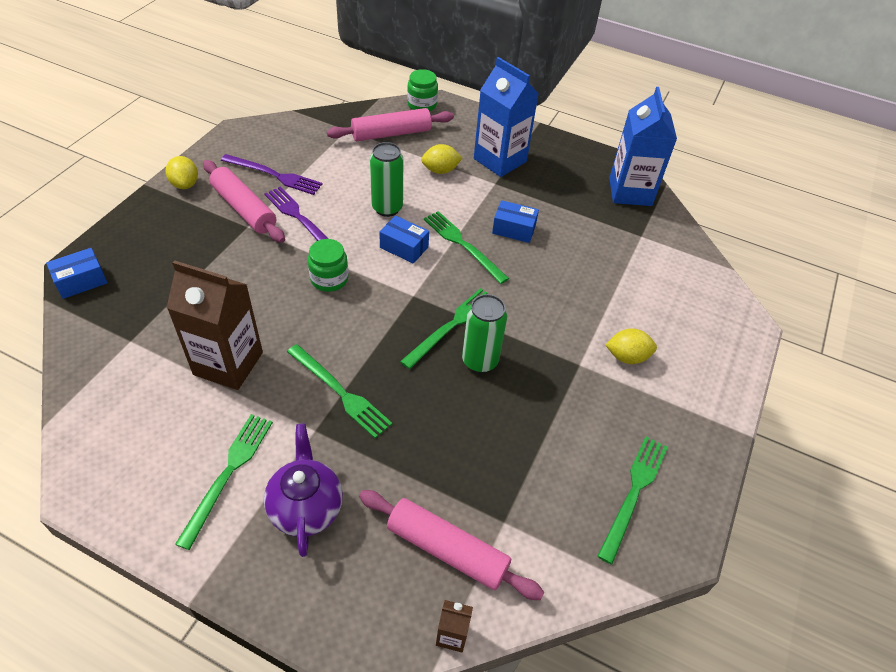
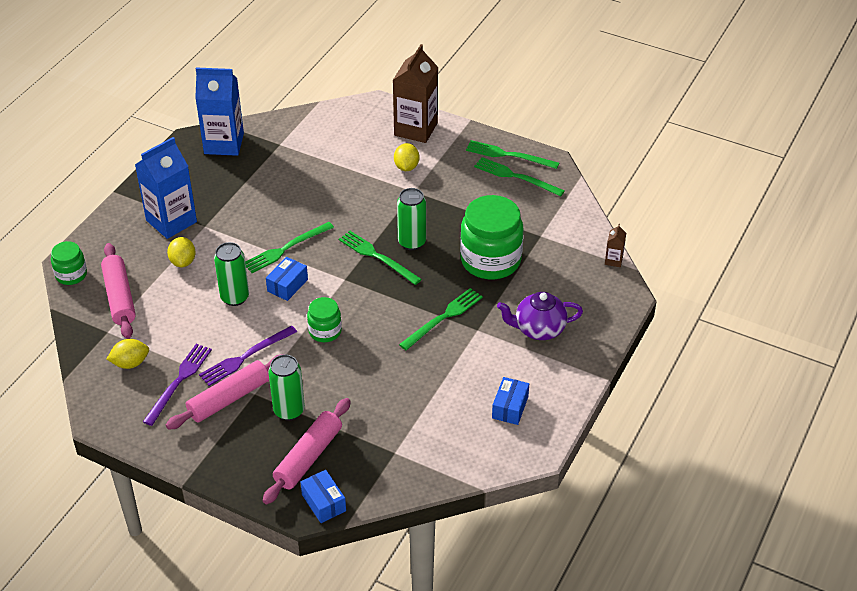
camera: 85 degrees left, 5 degrees down
(185, 184) = (187, 450): yellow lemon -> yellow lemon (130, 363)
(217, 252) = (289, 410): none -> green can
(228, 363) = (417, 385): brown carton -> brown carton (416, 129)
(228, 473) = (516, 373): green fork -> green fork (508, 155)
(447, 550) = (562, 262): pink rolling pin -> pink rolling pin (308, 457)
(448, 451) = (490, 260): none -> green jar
(514, 229) = (268, 217): blue box -> blue box (510, 407)

